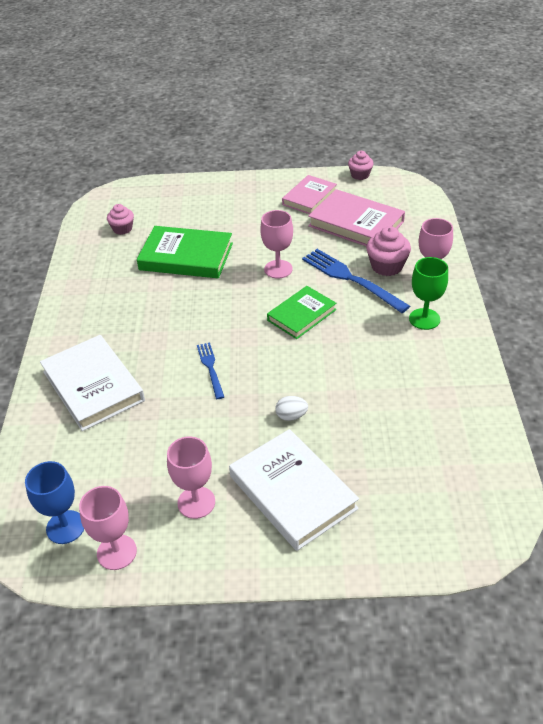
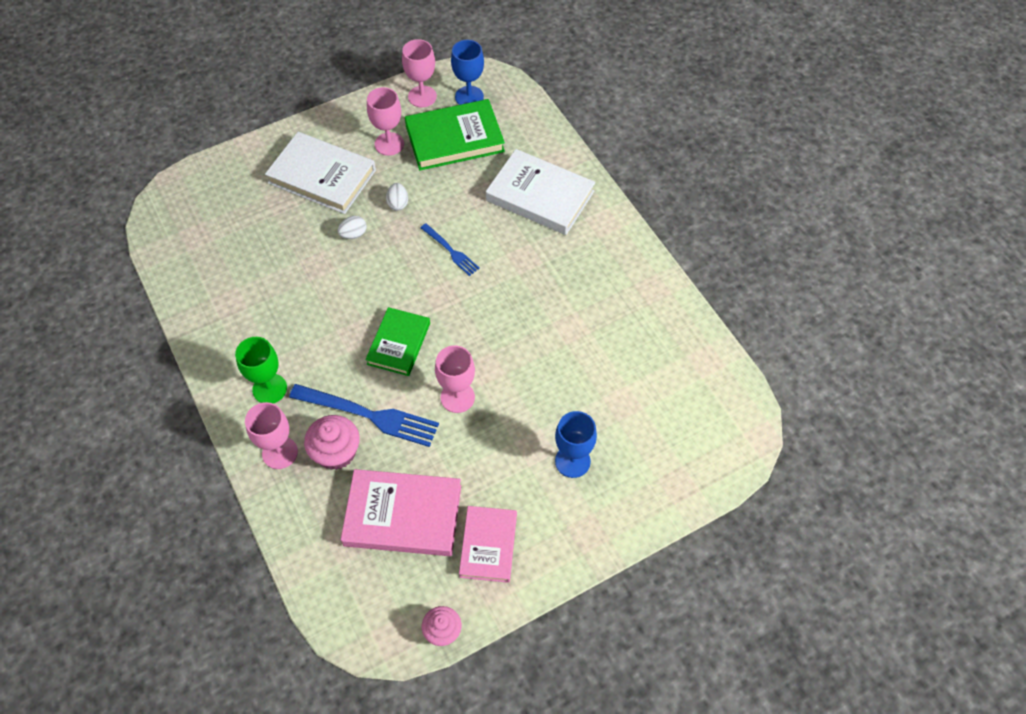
camera: 150 degrees right, 15 degrees up
(122, 229) = (679, 387): pink cupcake -> none
(186, 256) = (571, 374): green book -> green book (454, 139)
(226, 216) = (572, 461): none -> blue goblet
(229, 430) = (398, 203): none -> white egg

